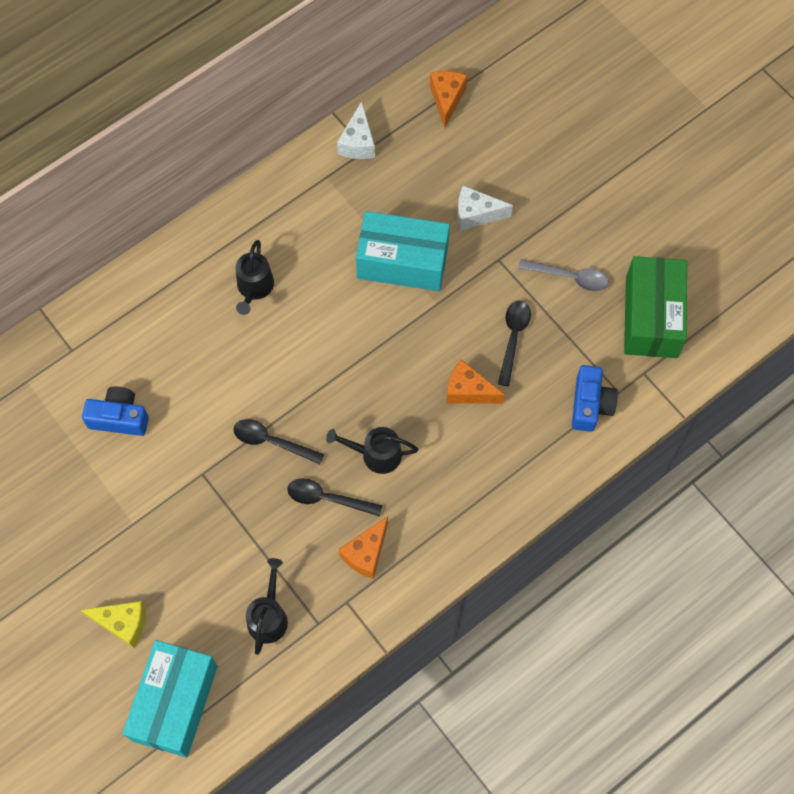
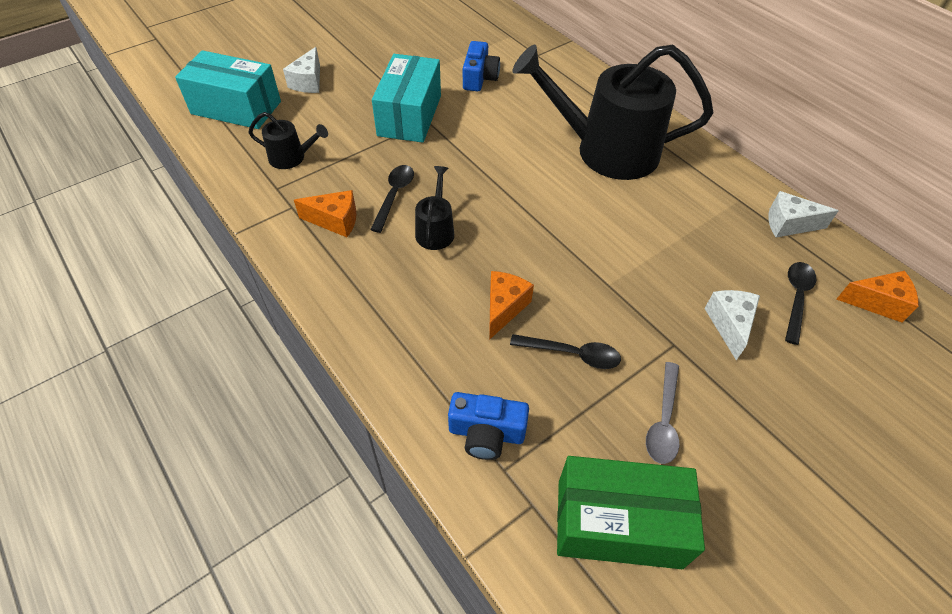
camera: 90 degrees right, 15 degrees down
(123, 623) = (308, 82): yellow cheese -> white cheese
(254, 288) = (606, 150): black watering can -> black watering can, size x2.31
(271, 441) = (454, 160): black spoon -> black spoon (796, 298)
(366, 553) = (335, 221): orange cheese -> orange cheese turned 150 degrees clockwise
(402, 262) = (653, 256): turquoise box -> turquoise box (409, 115)

